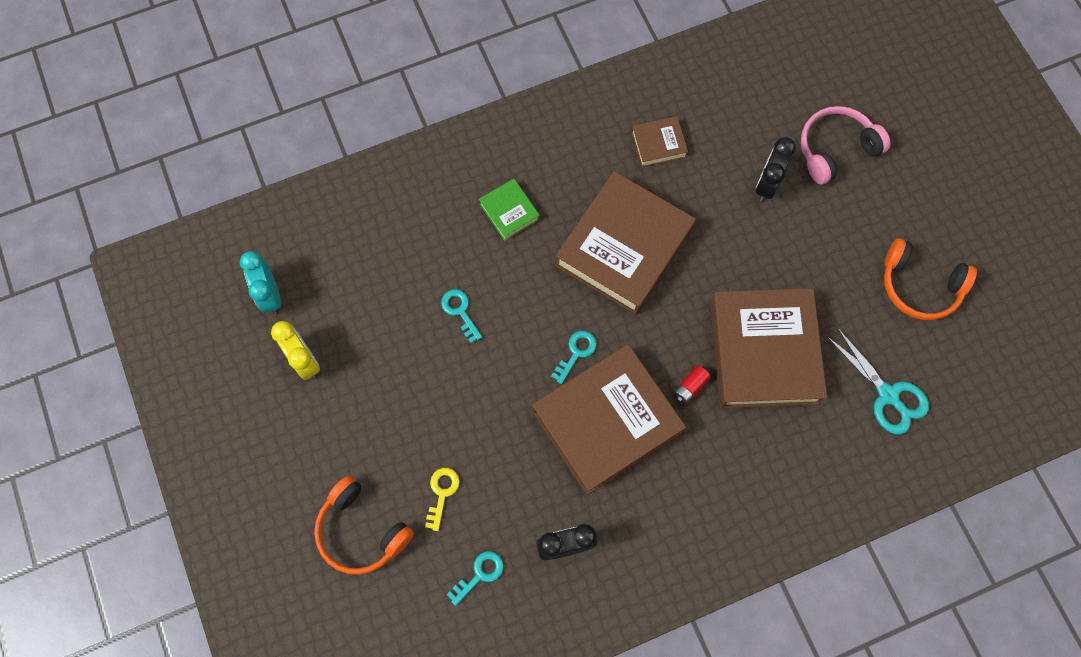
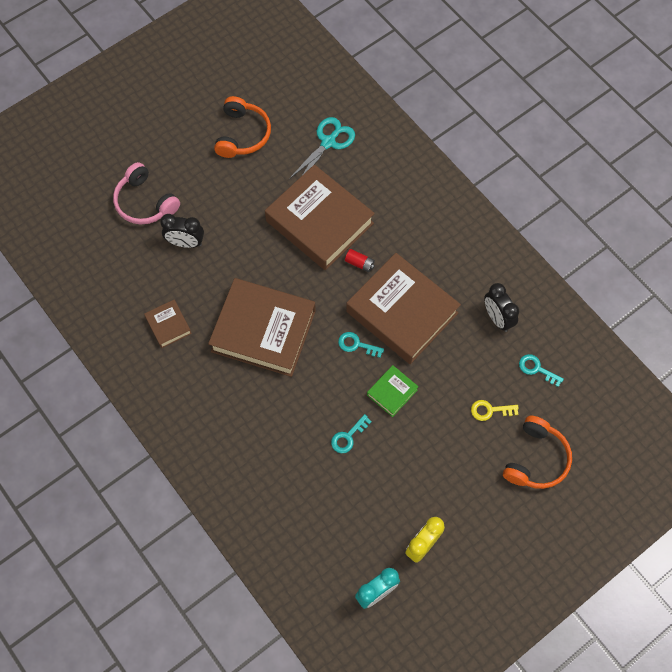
camera: 105 degrees left, 5 degrees down
(509, 212) = (254, 422): green book -> green book (392, 392)
(763, 352) = (319, 222): brown book -> brown book turned 60 degrees clockwise

